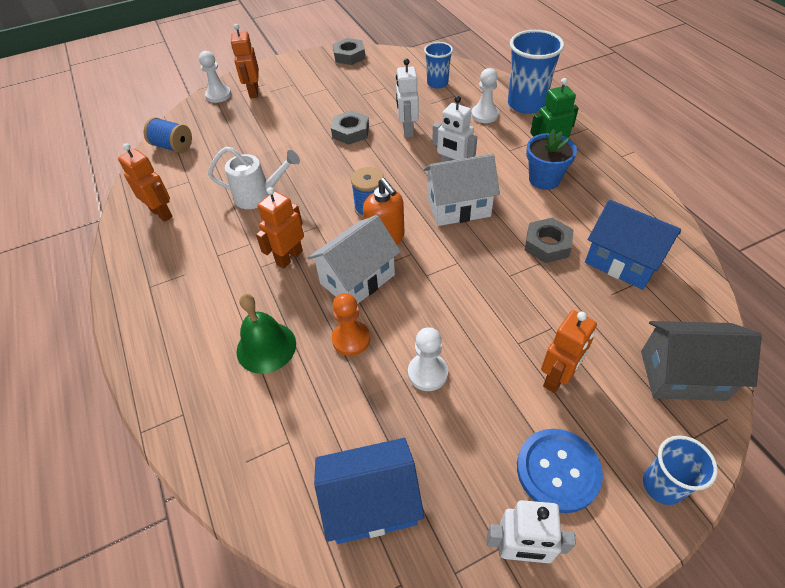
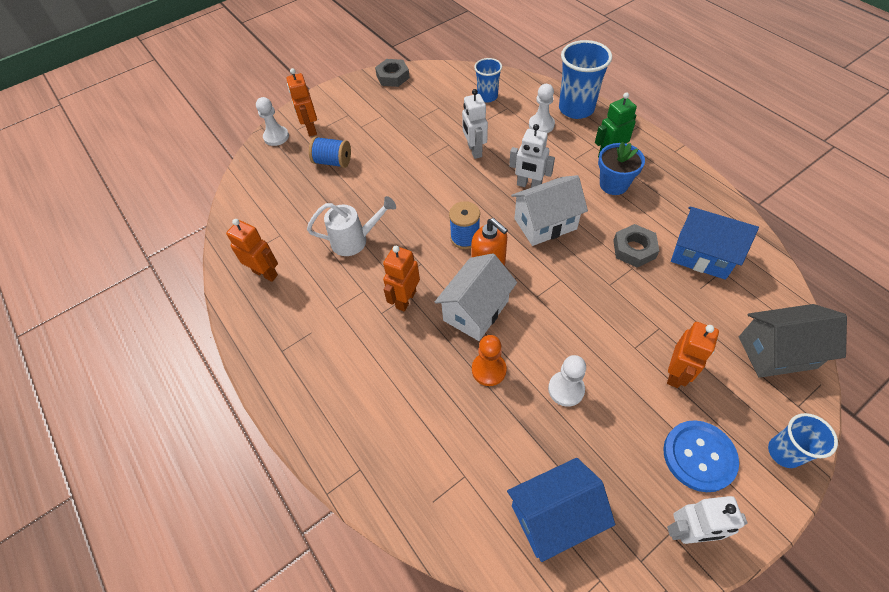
camera: 10 degrees left, 5 degrees up
(173, 146) = (250, 200): blue spool -> blue spool (333, 162)
(266, 347) = (414, 391): green bell -> none
(350, 132) = (421, 160): grey nut -> none

